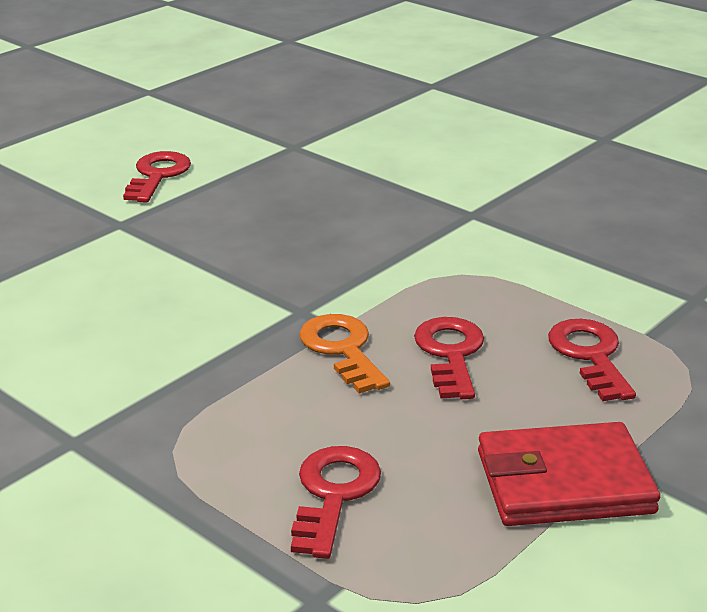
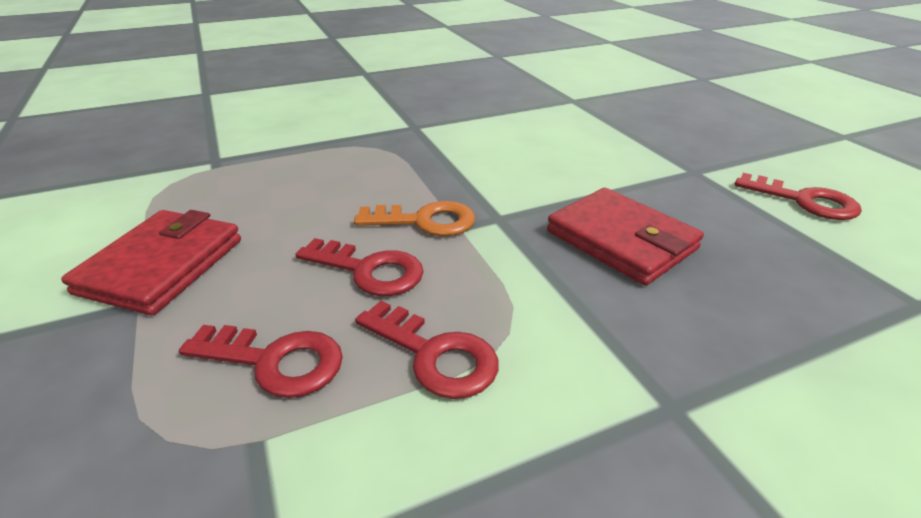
camera: 115 degrees right, 5 degrees up
(294, 246) = (621, 240): none -> red wallet
(333, 494) = (278, 180): red key -> red key (434, 355)

